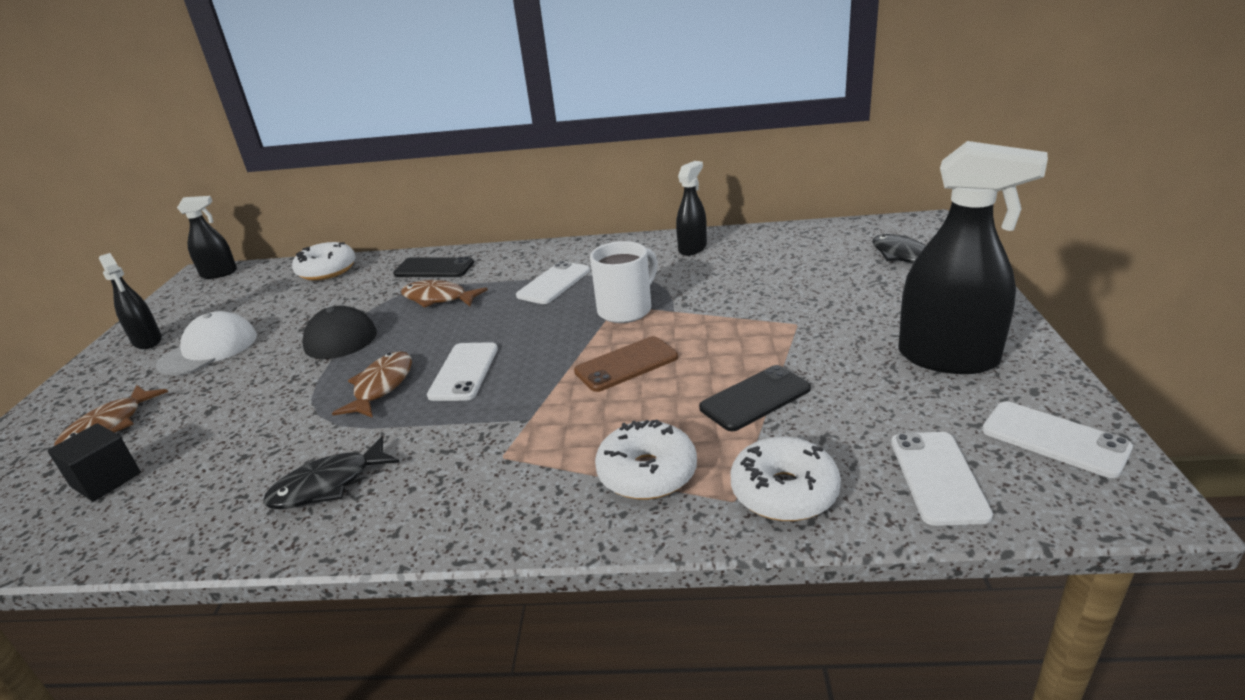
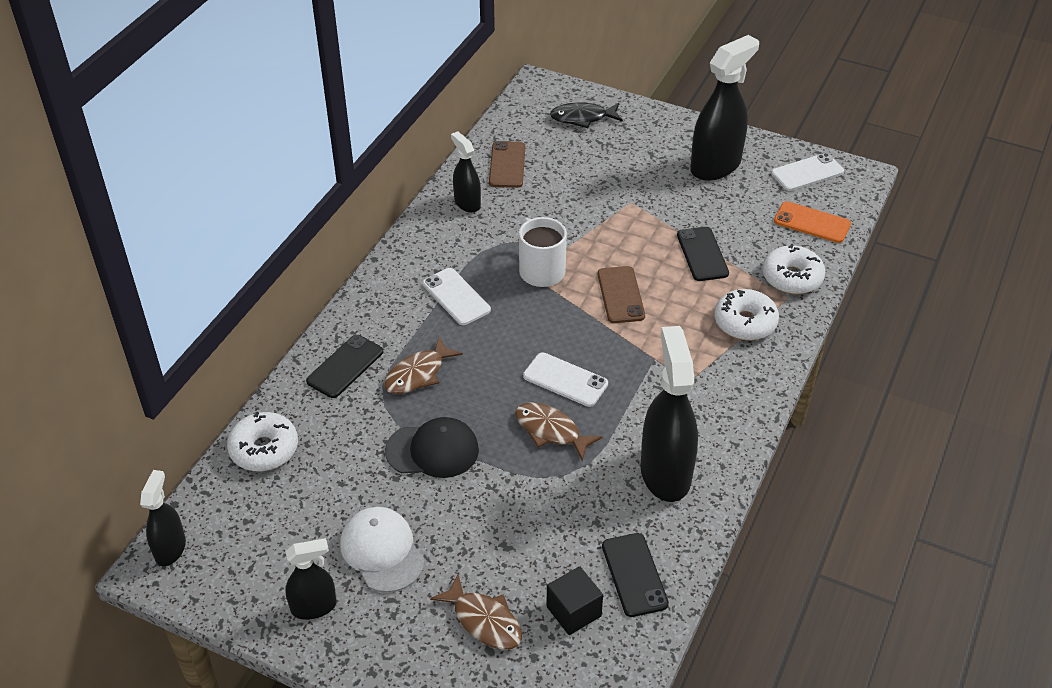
camera: 70 degrees left, 15 degrees up
(154, 509) = (634, 575): none -> black phone
(328, 485) = (665, 473): black fish -> black spray bottle
(772, 247) = (507, 165): none -> brown phone
(938, 477) = (812, 223): white phone -> orange phone

